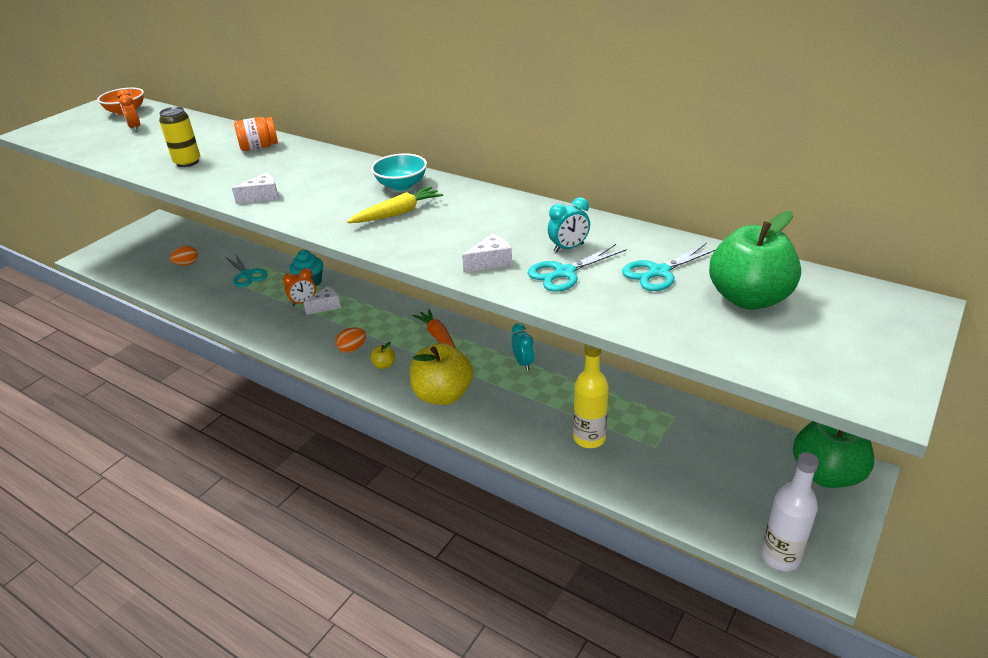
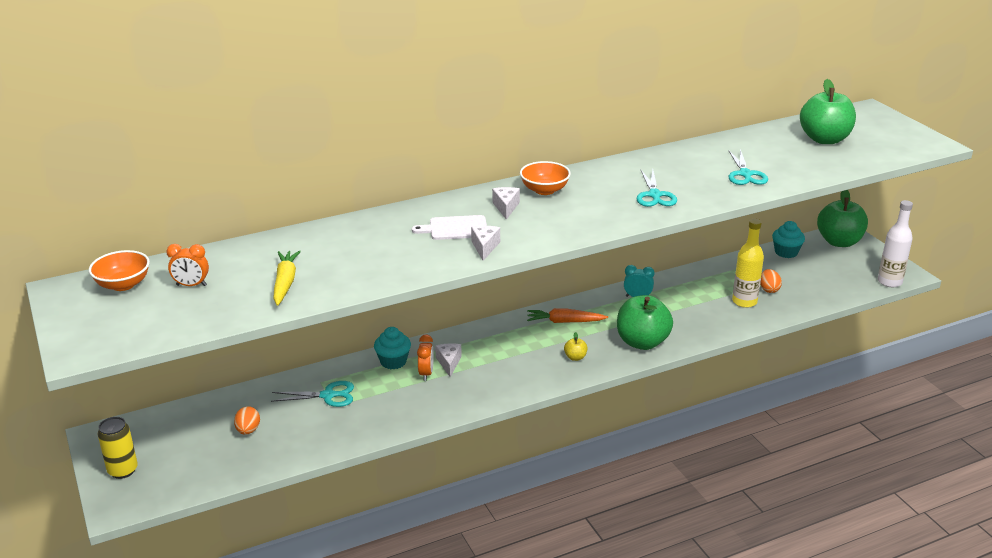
camera: 60 degrees left, 5 degrees down
(187, 162) = (347, 269): yellow can -> yellow can (123, 470)
(259, 147) = (366, 230): orange jar -> none
(289, 175) = (455, 228): none -> white cutting board
(352, 349) = (534, 366): orange egg -> orange egg (769, 289)
(398, 213) = (593, 202): yellow carrot -> yellow carrot (285, 283)
(401, 185) = (544, 190): turquoise bowl -> orange bowl
(443, 395) = (642, 342): yellow apple -> green apple
(491, 262) = (706, 191): white cheese -> white cheese (506, 207)
(568, 248) = (715, 164): turquoise clock -> none
(659, 272) = (773, 150): turquoise scissors -> turquoise scissors (654, 195)
(739, 435) = (786, 252): none -> turquoise cupcake

